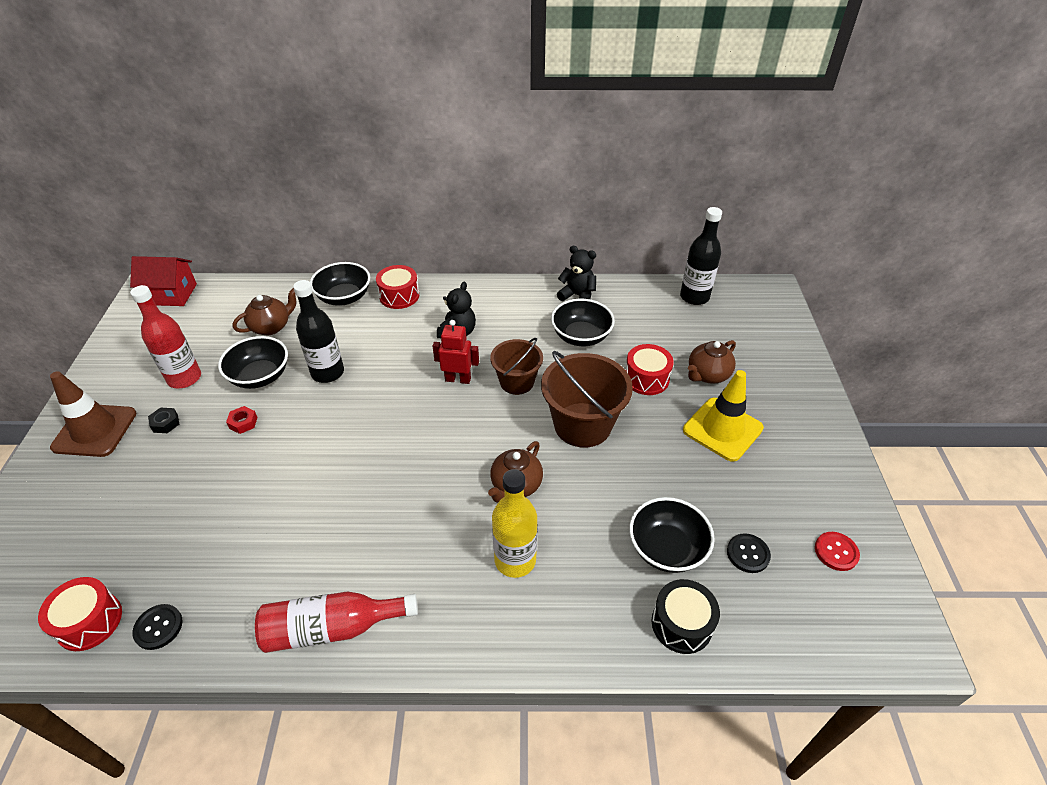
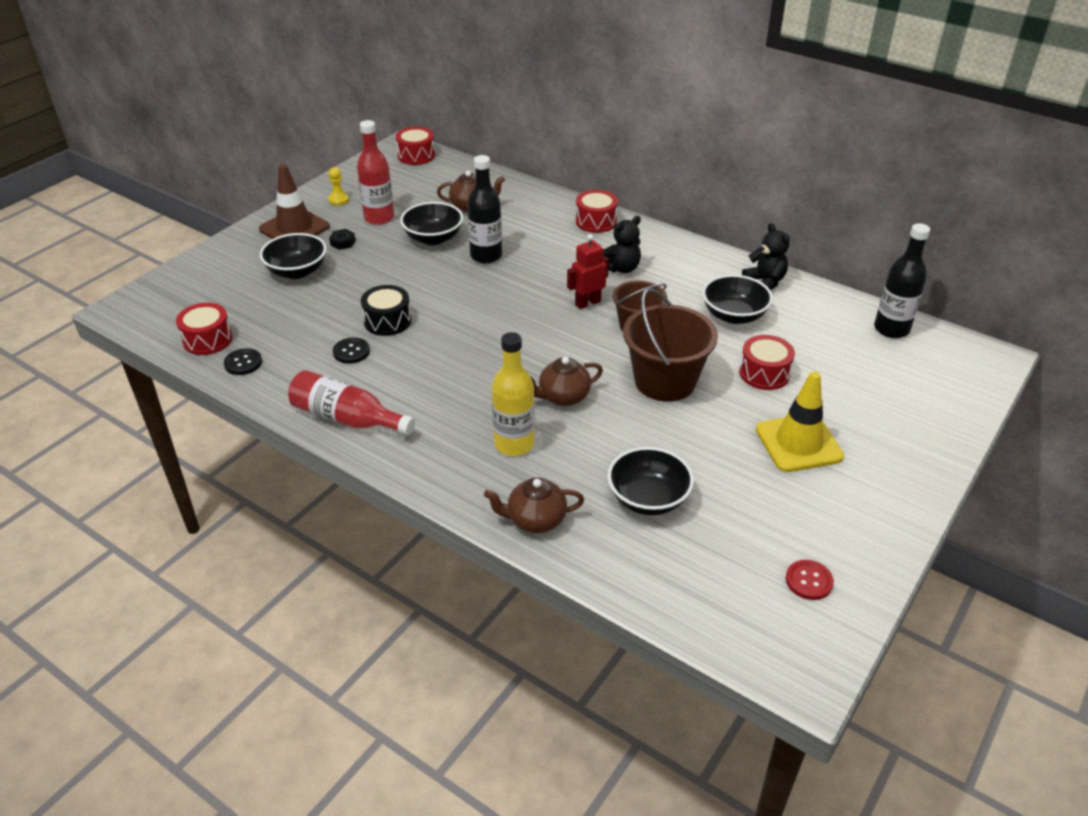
camera: 35 degrees right, 5 degrees down
(122, 376) = (338, 200): none -> yellow pawn
(171, 294) = (416, 155): red house -> red drum
(243, 423) = (395, 264): red nut -> none
(344, 297) = (548, 206): black bowl -> black bowl (297, 271)
(458, 379) = (587, 303): red robot -> red robot turned 75 degrees counterclockwise
(681, 624) = (607, 551): black drum -> black drum (387, 321)
(707, 375) = (831, 396): brown teapot -> brown teapot (535, 520)
(748, 554) = (719, 539): black button -> black button (351, 352)

